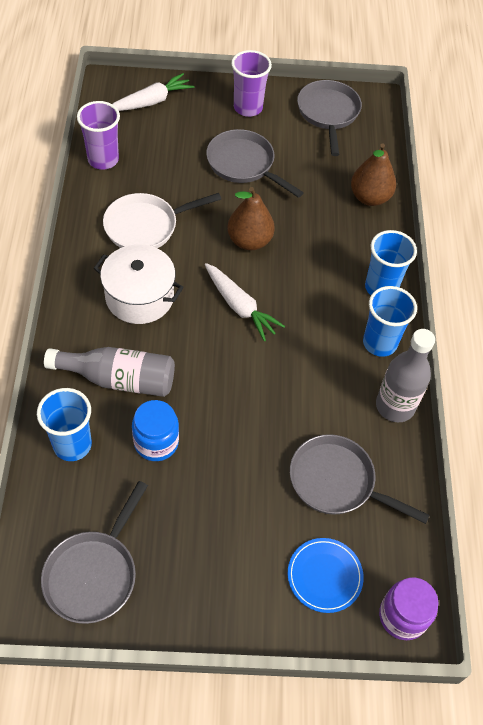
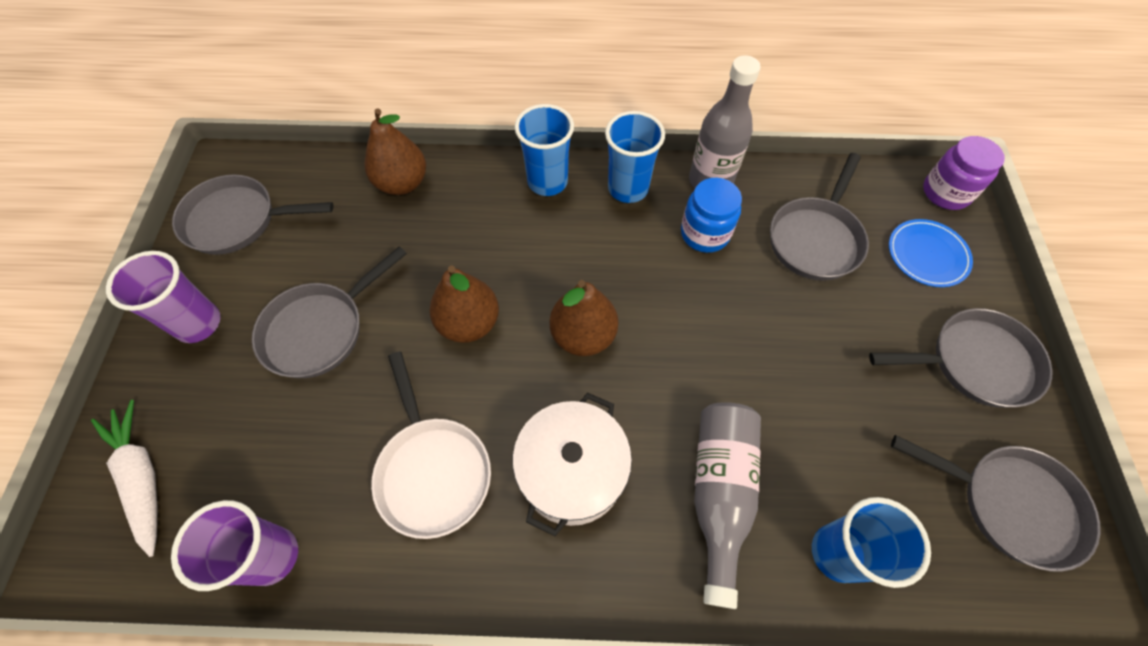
camera: 85 degrees left, 5 degrees up
(156, 442) = (808, 435): blue jar -> blue jar (705, 233)
(213, 585) = (975, 363): none -> grey pan
(239, 306) = (583, 335): white carrot -> brown pear

